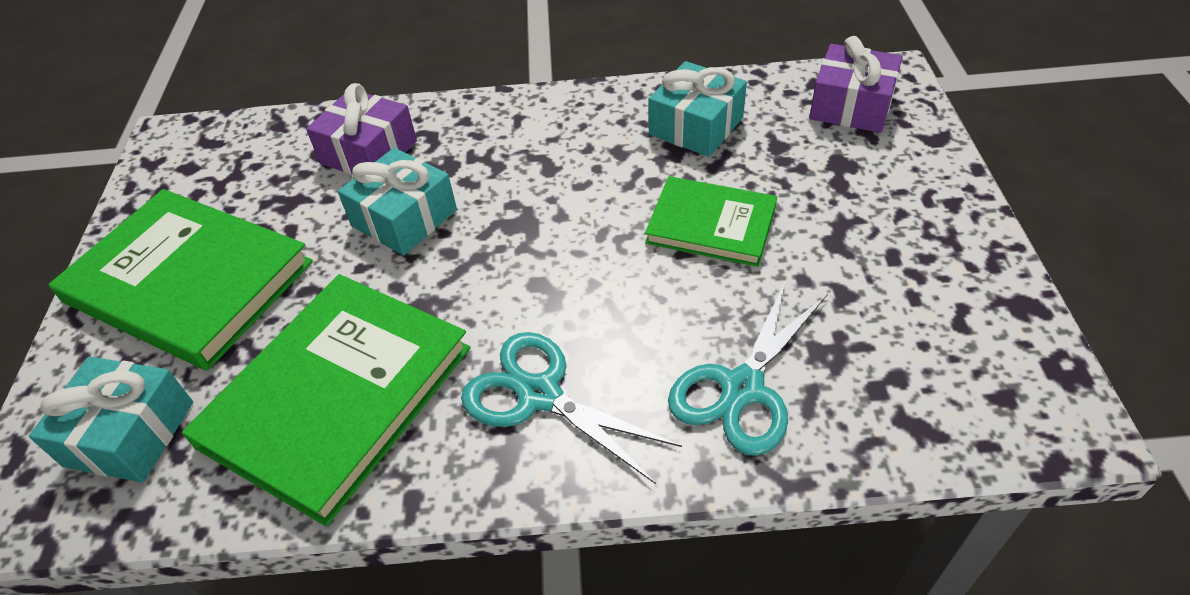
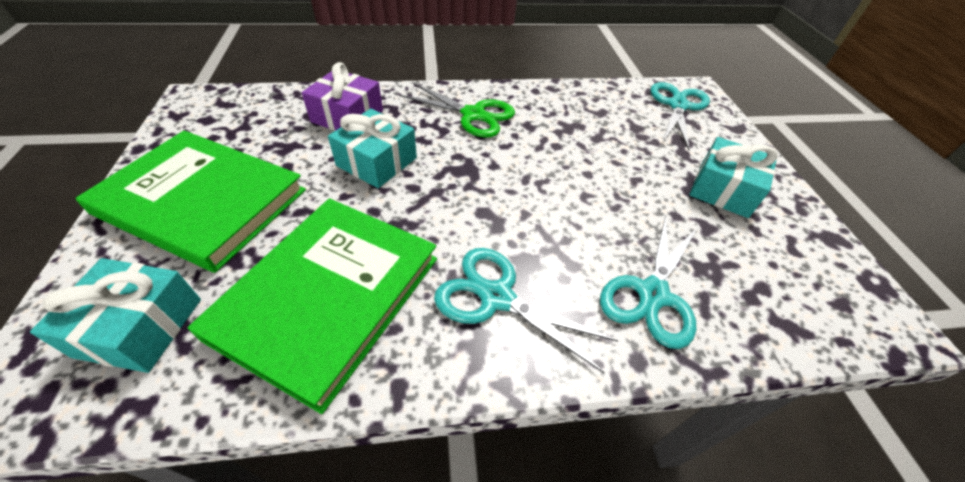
camera: 10 degrees left, 0 degrees up
(542, 139) = (473, 115): none -> green scissors
(696, 126) = (578, 112): turquoise gift -> turquoise gift (723, 190)
(711, 225) = (603, 176): green book -> none
(851, 106) = (677, 106): purple gift -> turquoise scissors

